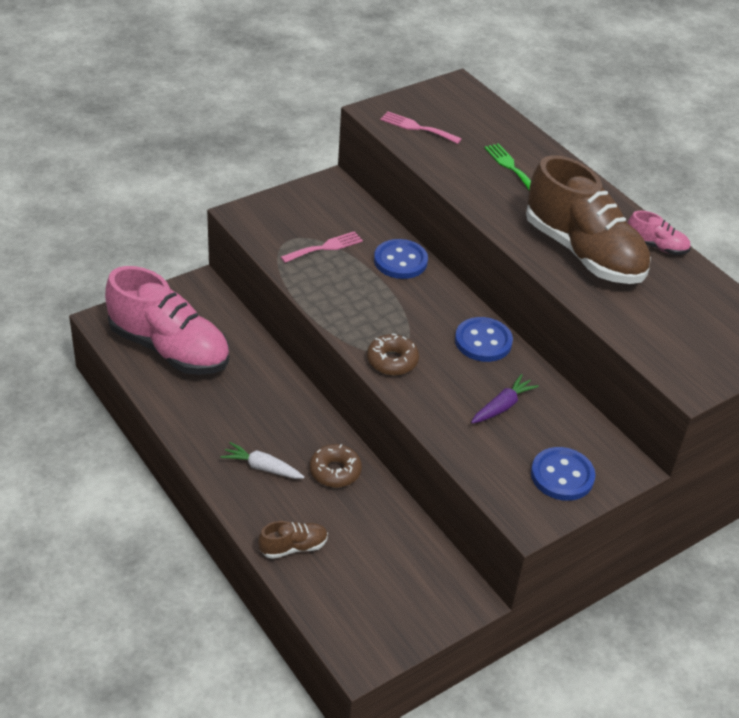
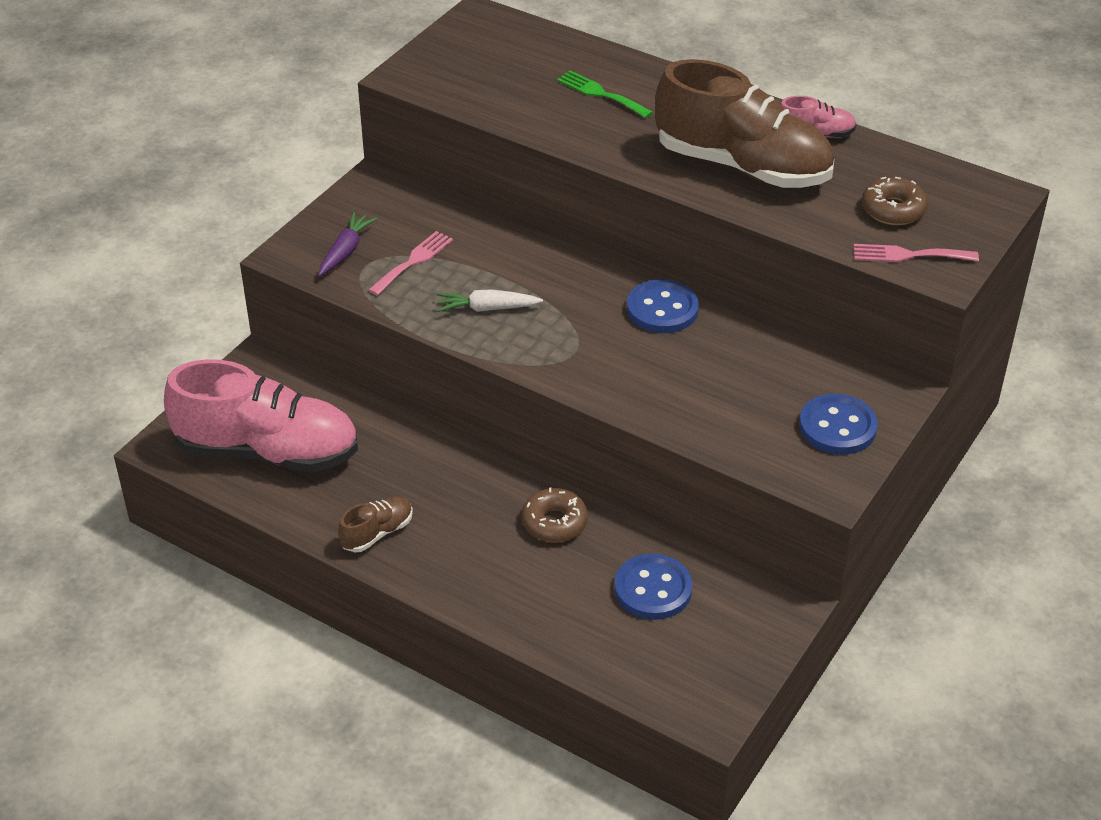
camera: 20 degrees left, 0 degrees up
(262, 467) = (468, 549): white carrot -> white carrot (487, 308)
(293, 547) = (560, 625): brown shoe -> brown shoe (377, 533)
(392, 361) = (575, 366): brown donut -> brown donut (893, 209)
(400, 261) = (511, 248): blue button -> blue button (653, 589)
(417, 127) = (464, 80): pink fork -> pink fork (908, 255)
(502, 406) = (728, 374): purple carrot -> purple carrot (345, 251)

